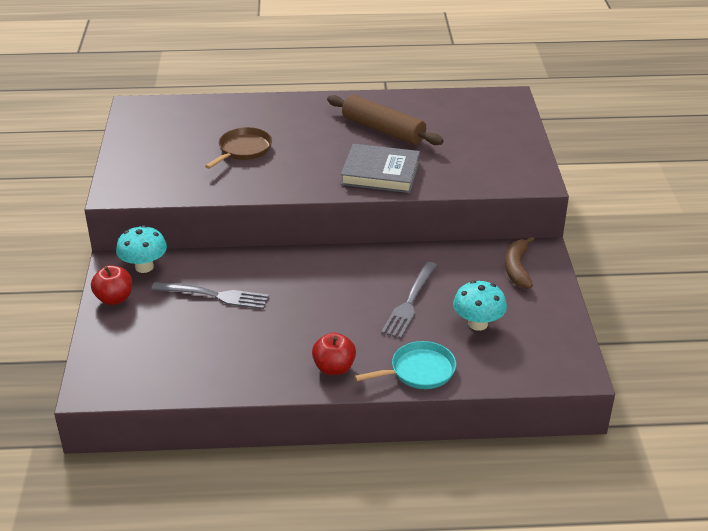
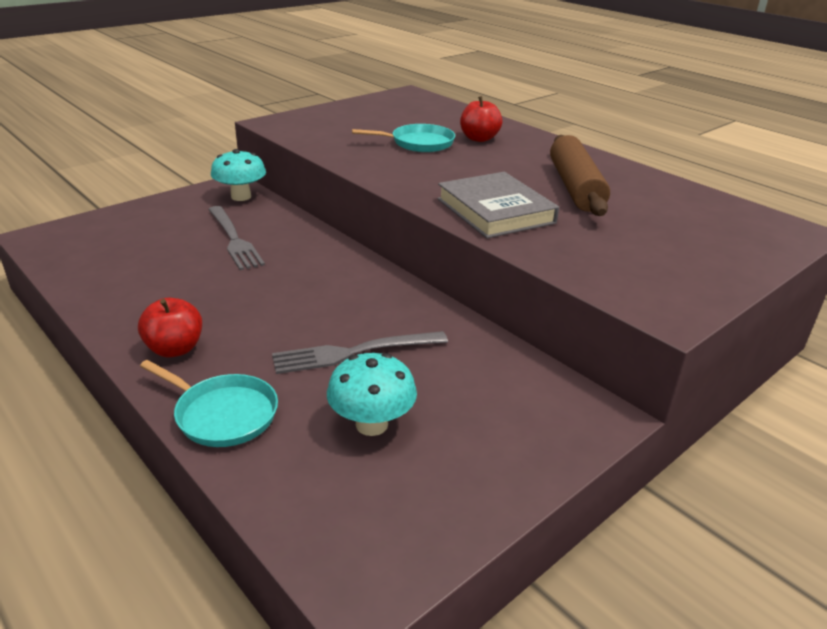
camera: 50 degrees right, 5 degrees down
(114, 298) = (181, 201): red apple -> red apple (479, 139)
(243, 149) = (419, 143): brown pan -> turquoise pan
(517, 268) = (533, 410): brown banana -> none

